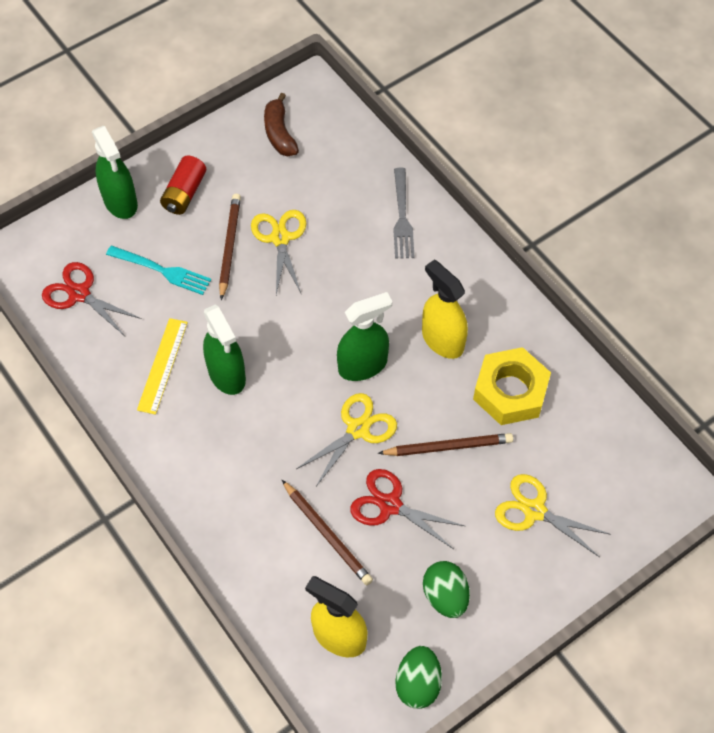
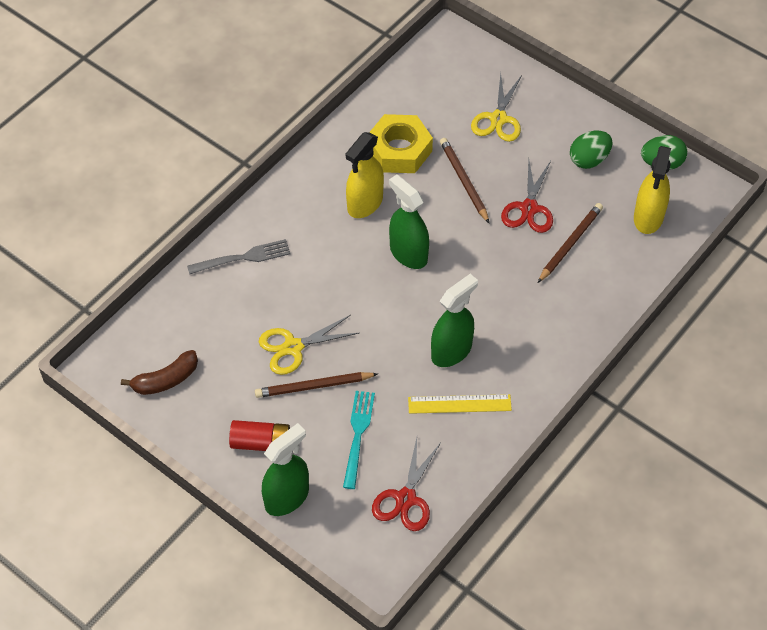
camera: 105 degrees left, 5 degrees down
(358, 429) = (470, 244): yellow scissors -> none

